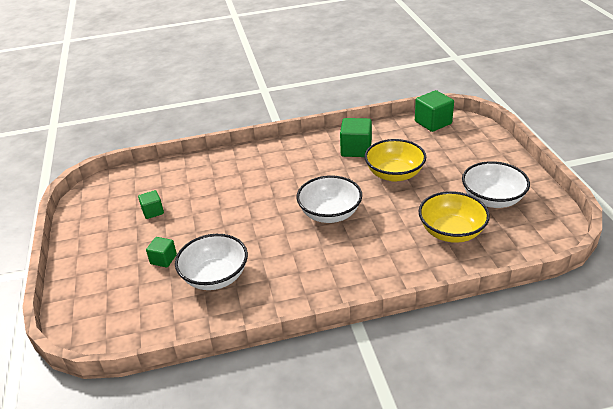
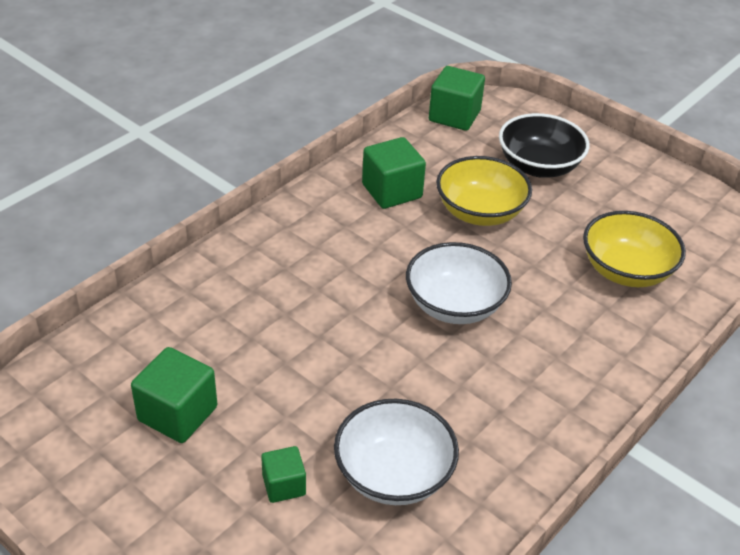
camera: 40 degrees left, 5 degrees up
(153, 212) = (177, 413): green cube -> green cube, size x1.69
(457, 161) = (539, 166): none -> black bowl
(492, 199) = (628, 206): white bowl -> none

